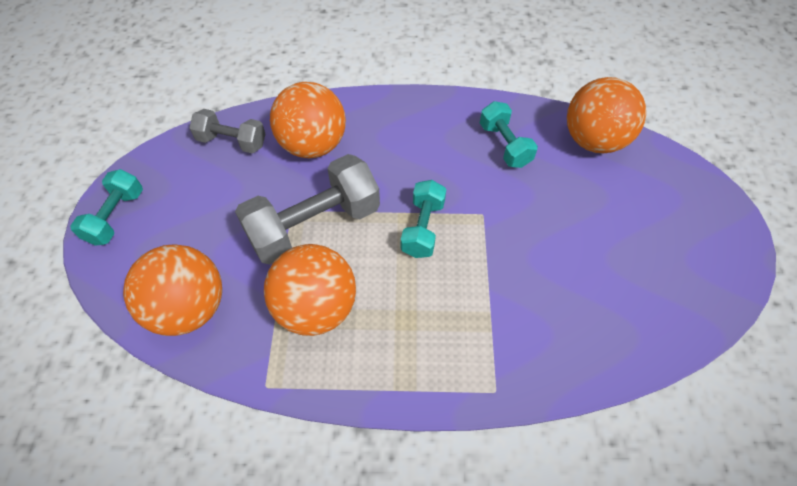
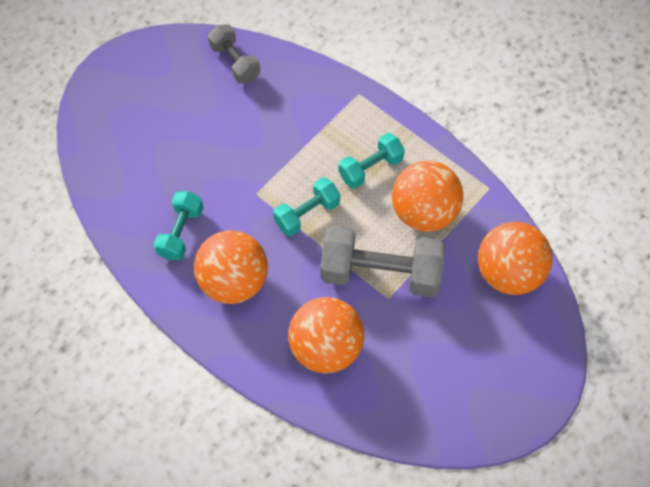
camera: 140 degrees left, 5 degrees up
(116, 217) = (527, 394): turquoise dumbbell -> turquoise dumbbell (370, 168)
(232, 142) = (390, 404): grey dumbbell -> grey dumbbell (235, 62)
(593, 140) = (113, 186): orange ball -> orange ball (233, 281)

